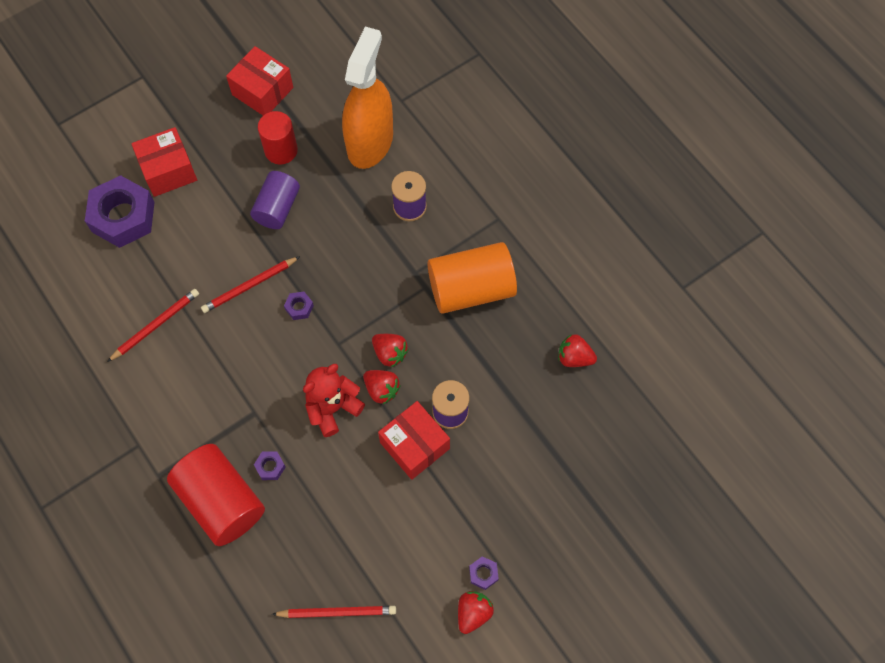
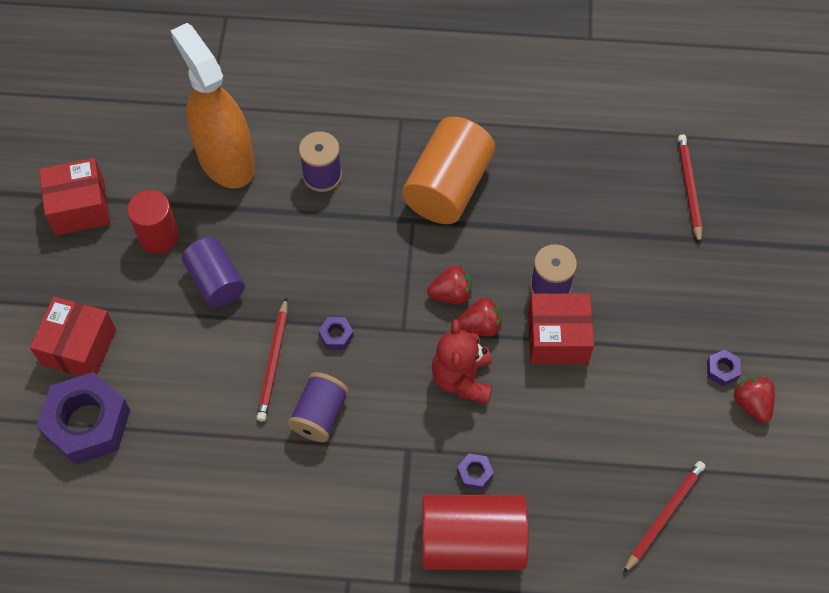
camera: 50 degrees left, 5 degrees down
(155, 325) = (235, 475): red pencil -> red pencil (689, 189)
(235, 342) = (319, 415): none -> purple spool
(574, 357) = (583, 158): red strawberry -> none

